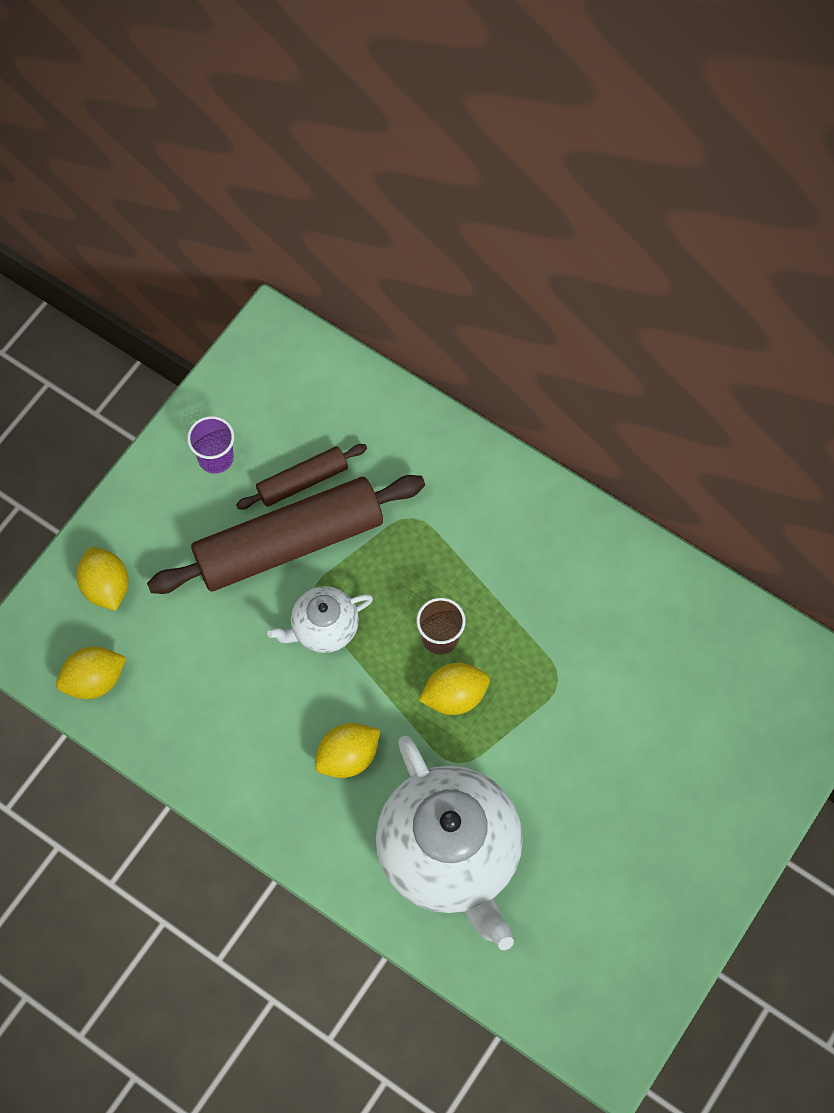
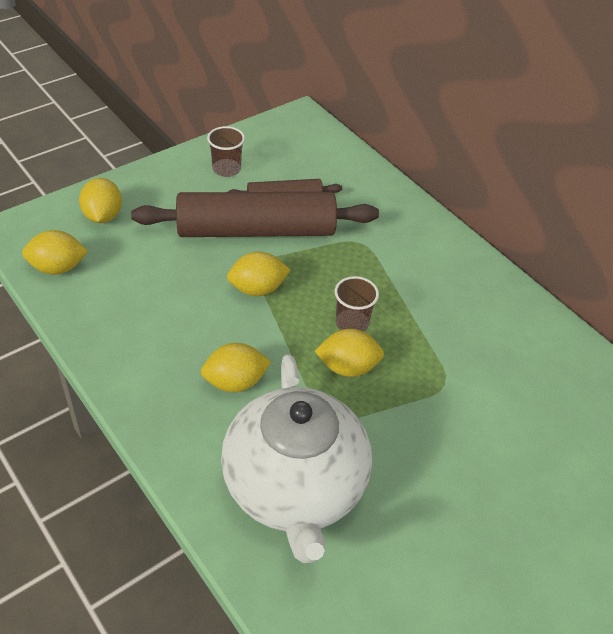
camera: 15 degrees right, 20 degrees down
(216, 458) = (226, 169): purple cup -> brown cup
(324, 628) = (257, 289): white teapot -> yellow lemon

